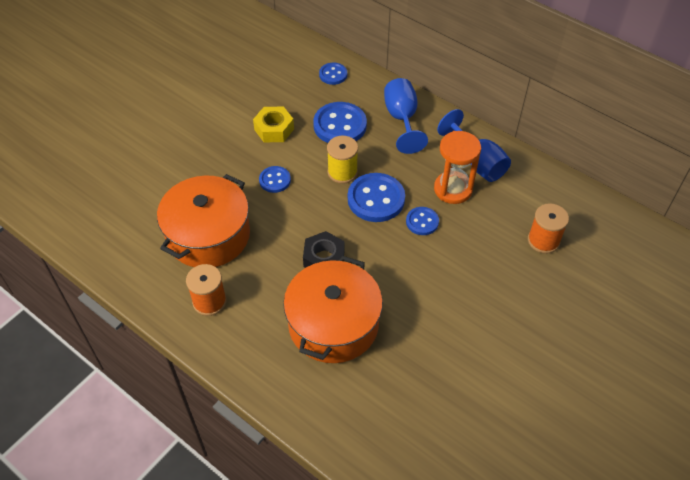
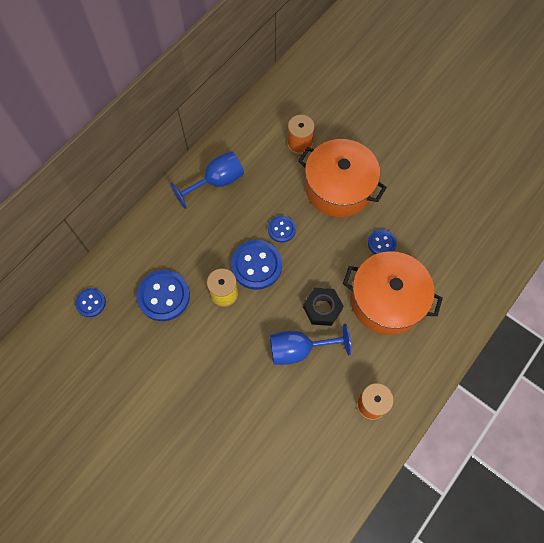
camera: 90 degrees left, 15 degrees up
(208, 235) = (299, 413): orange pot -> orange pot (338, 188)
(274, 129) = (165, 359): yellow nut -> none
(275, 180) = (232, 355): blue button -> blue button (381, 243)
(402, 119) = (159, 240): blue goblet -> blue goblet (299, 349)
(453, 189) = (246, 203): orange hourglass -> none

